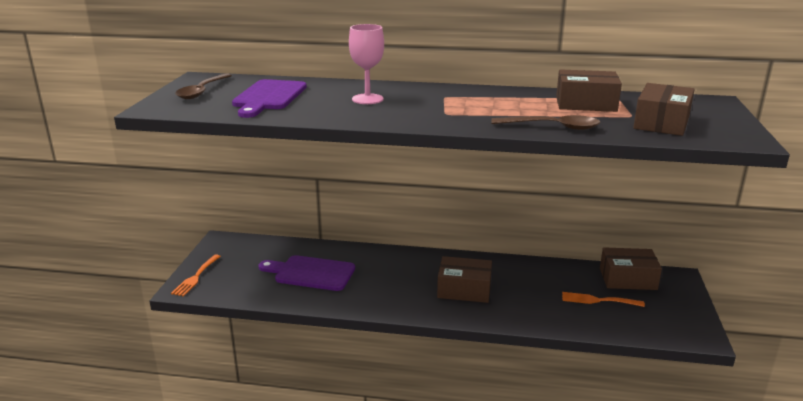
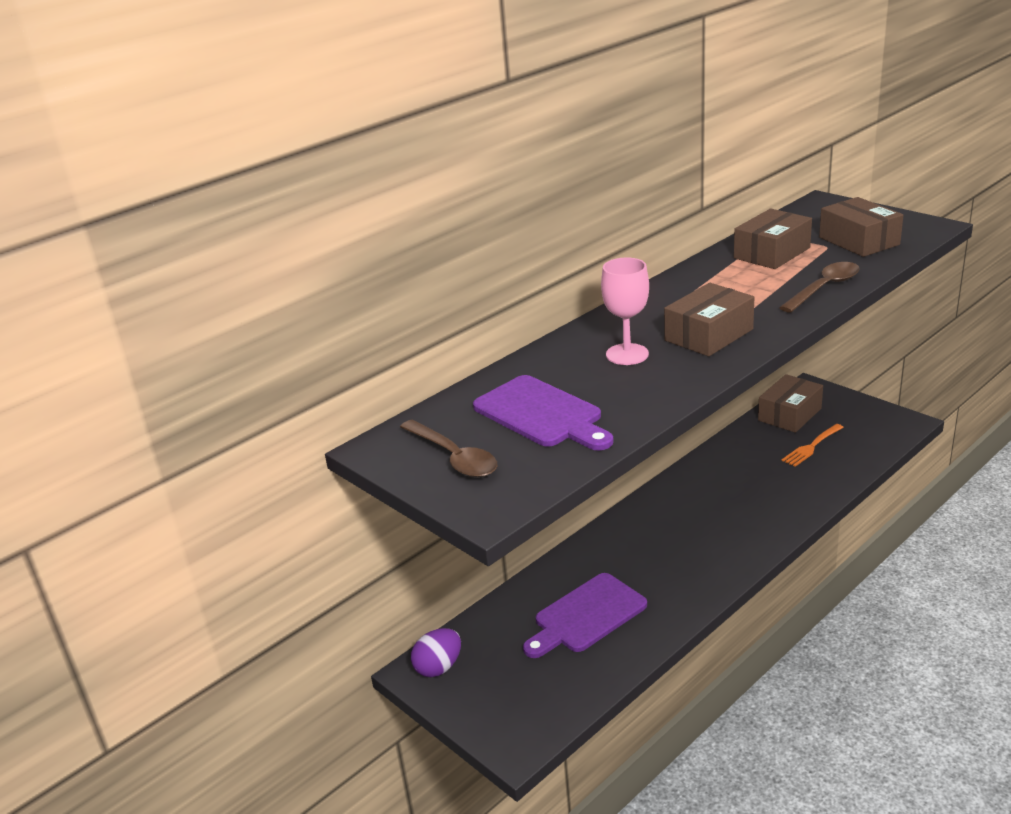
camera: 50 degrees left, 5 degrees up
(196, 277) = (498, 724): orange fork -> none
(229, 245) = (438, 667): none -> purple egg
(464, 289) = (724, 517): brown box -> brown box (709, 335)

